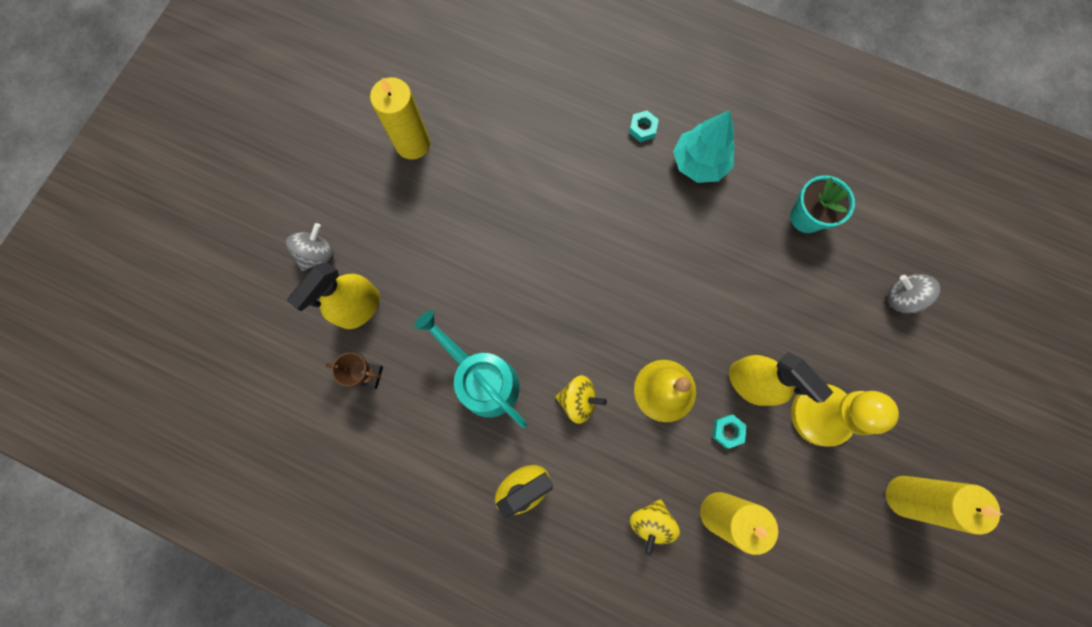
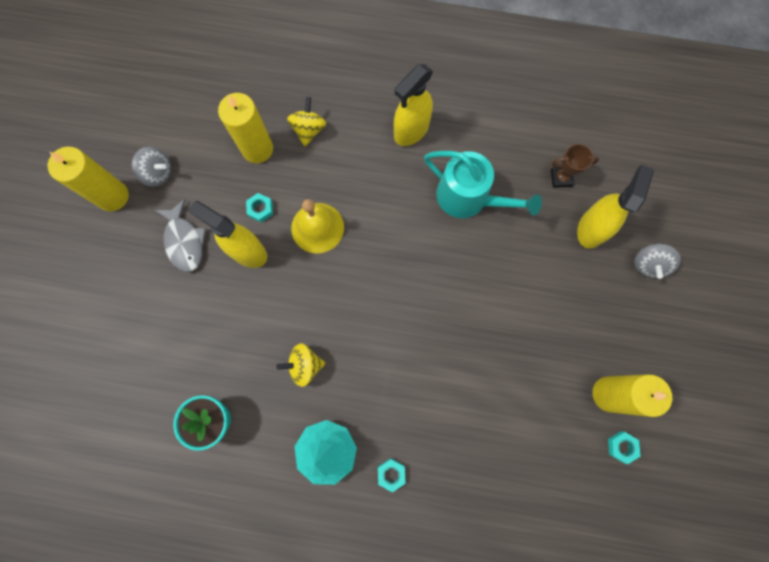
camera: 165 degrees right, 0 degrees up
(420, 98) = (621, 446): none -> turquoise nut
(578, 400) = (386, 202): yellow spinning top -> yellow spinning top (304, 365)
(821, 415) = (184, 241): yellow pawn -> grey fish
(901, 298) = (120, 362): grey spinning top -> grey spinning top (158, 173)

